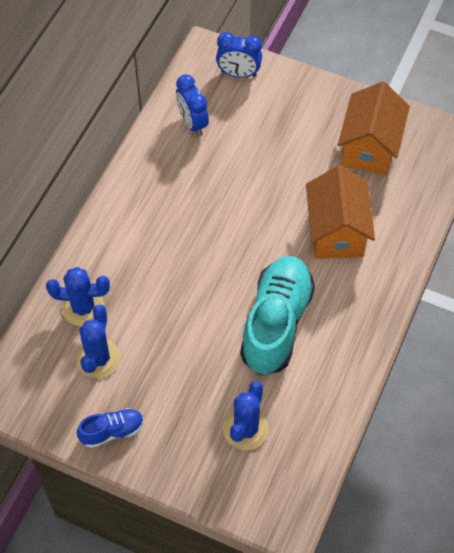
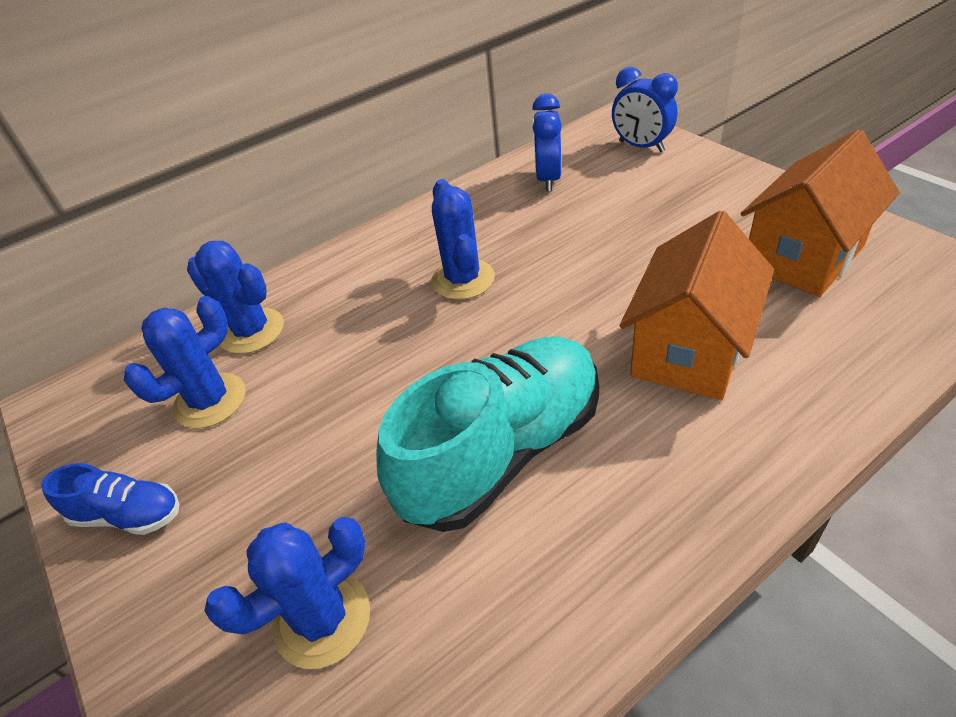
camera: 35 degrees right, 15 degrees down
(188, 226) = (463, 279): none -> blue cactus

